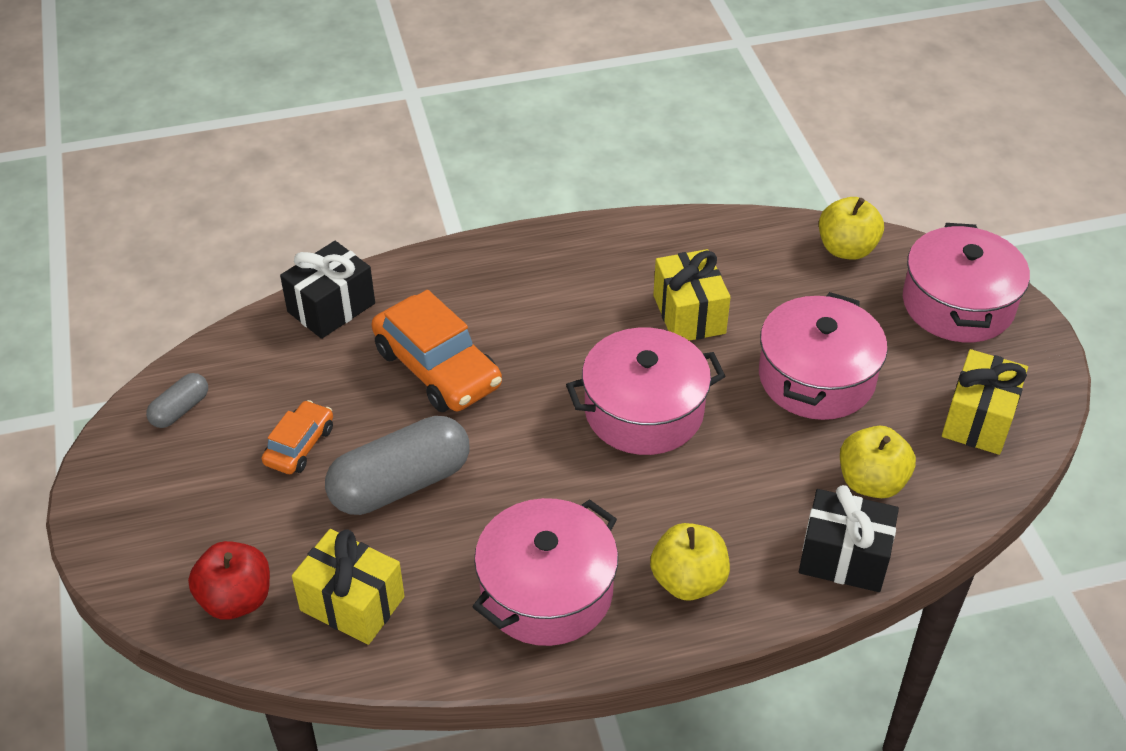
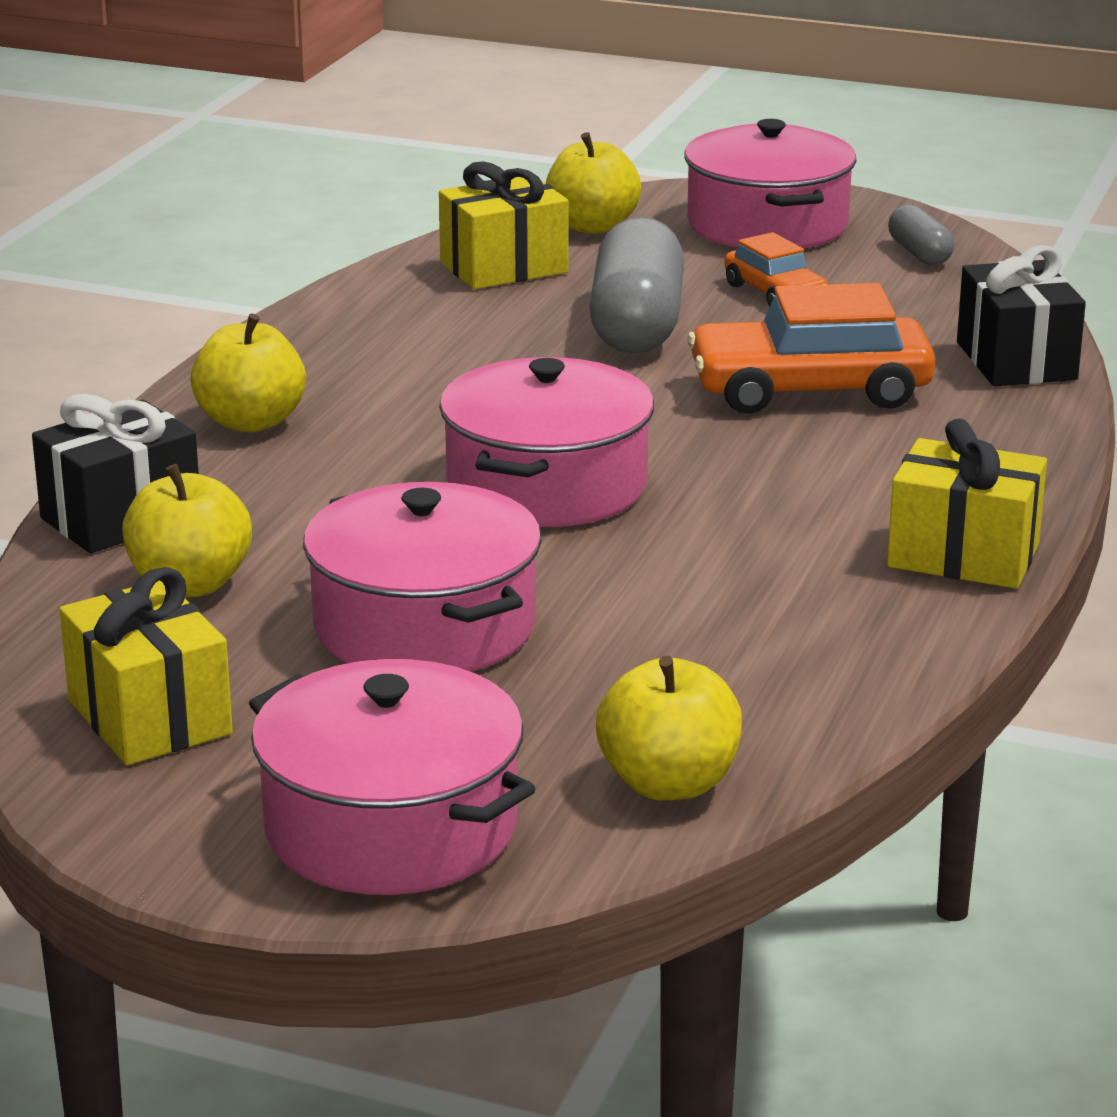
camera: 125 degrees right, 20 degrees down
(236, 599) = (592, 226): red apple -> yellow apple
(546, 591) = (365, 351): pink pot -> pink pot (767, 224)
(689, 314) = (691, 582): yellow gift -> yellow gift (963, 556)

